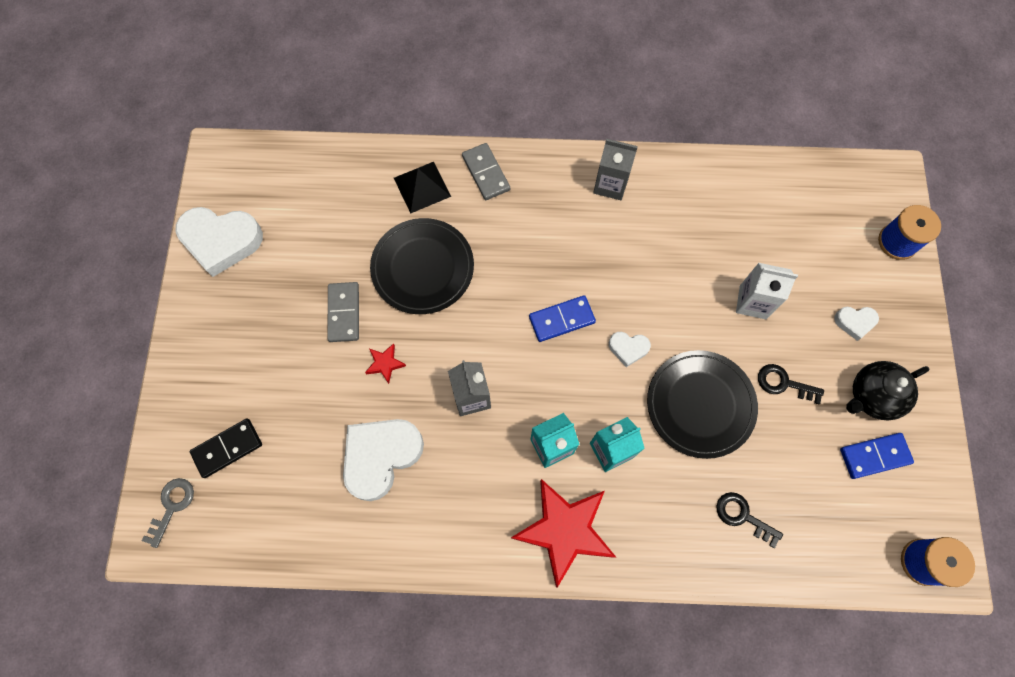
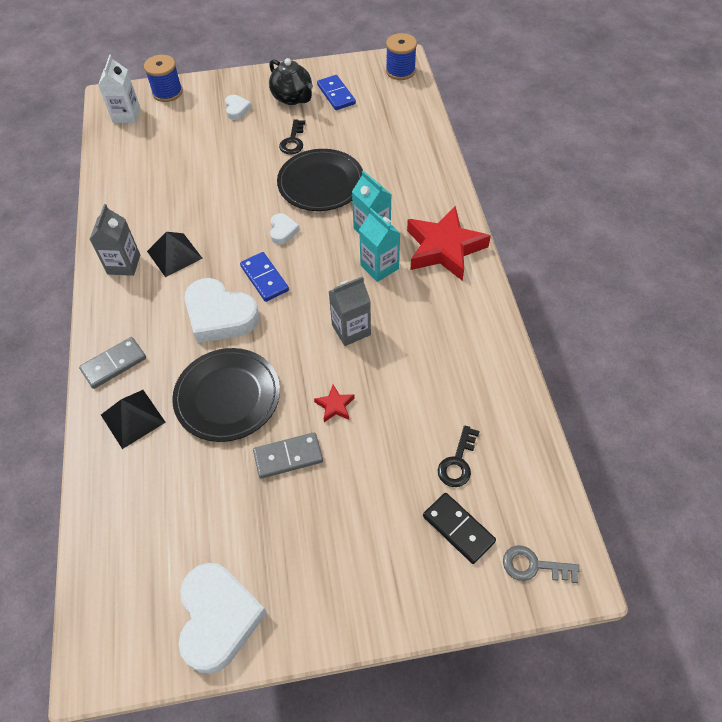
camera: 100 degrees left, 15 degrees down
(381, 456) = (425, 388): white heart -> white heart (220, 315)
(614, 233) = (174, 255): none -> black pyramid
(742, 516) = (399, 153): black key -> black key (457, 462)
(752, 302) = (229, 163): white carton -> white carton (126, 115)

